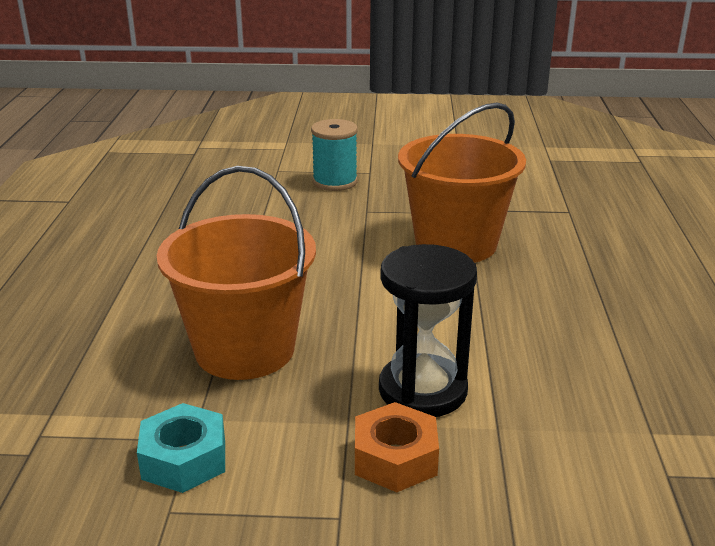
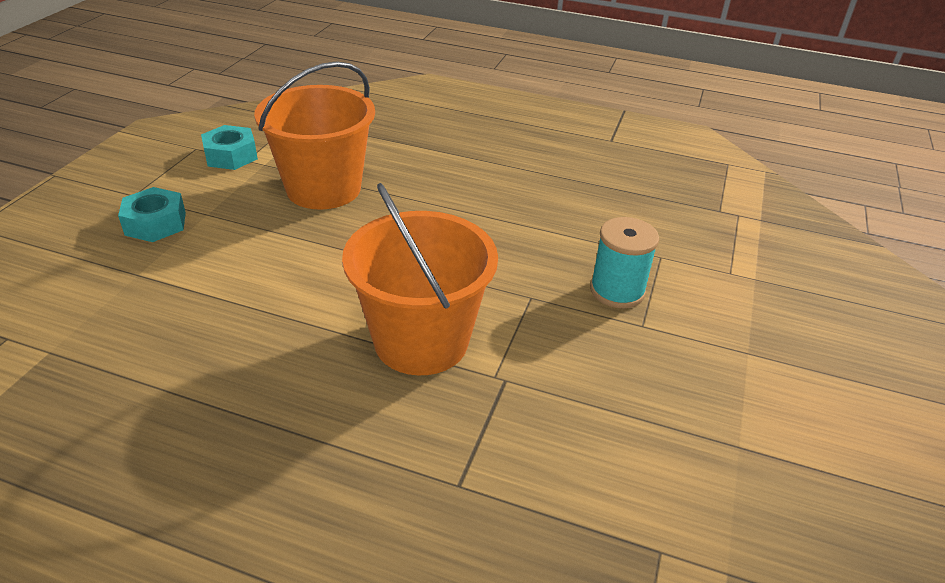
camera: 105 degrees right, 10 degrees up
(395, 458) = (155, 223): orange nut -> turquoise nut
(422, 390) = (208, 252): black hourglass -> none

